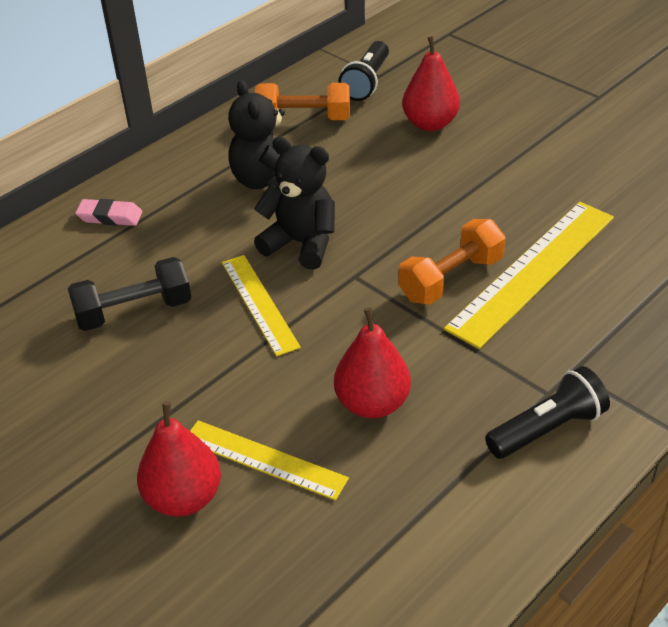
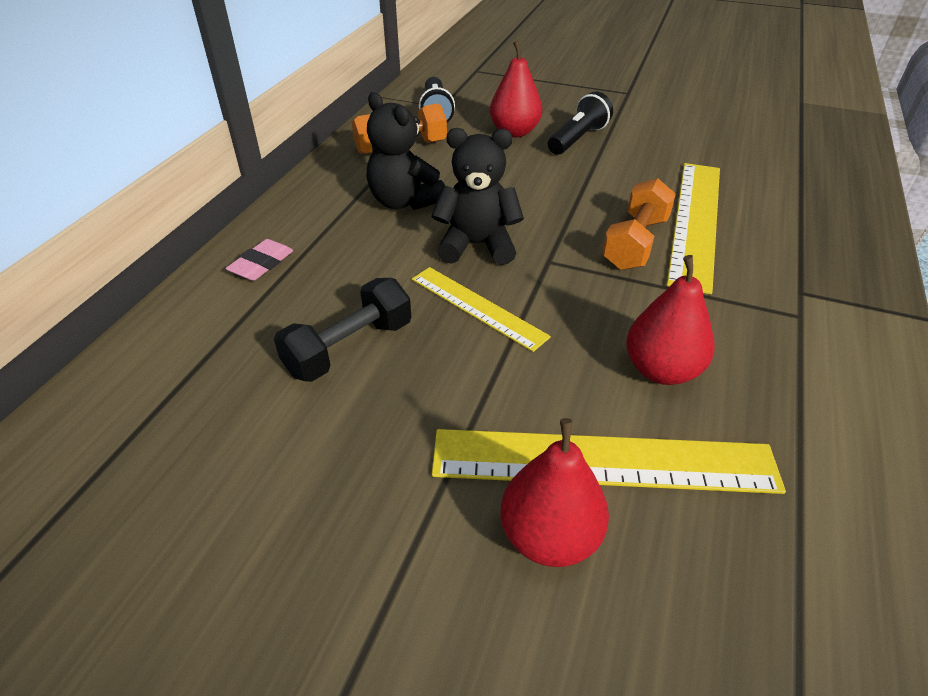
camera: 25 degrees left, 0 degrees up
(110, 216) = (261, 264): pink eraser -> pink eraser turned 45 degrees counterclockwise
(264, 459) = (603, 461): yellow ruler -> yellow ruler, size x1.66
(547, 429) = (830, 346): black flashlight -> black flashlight (578, 139)

